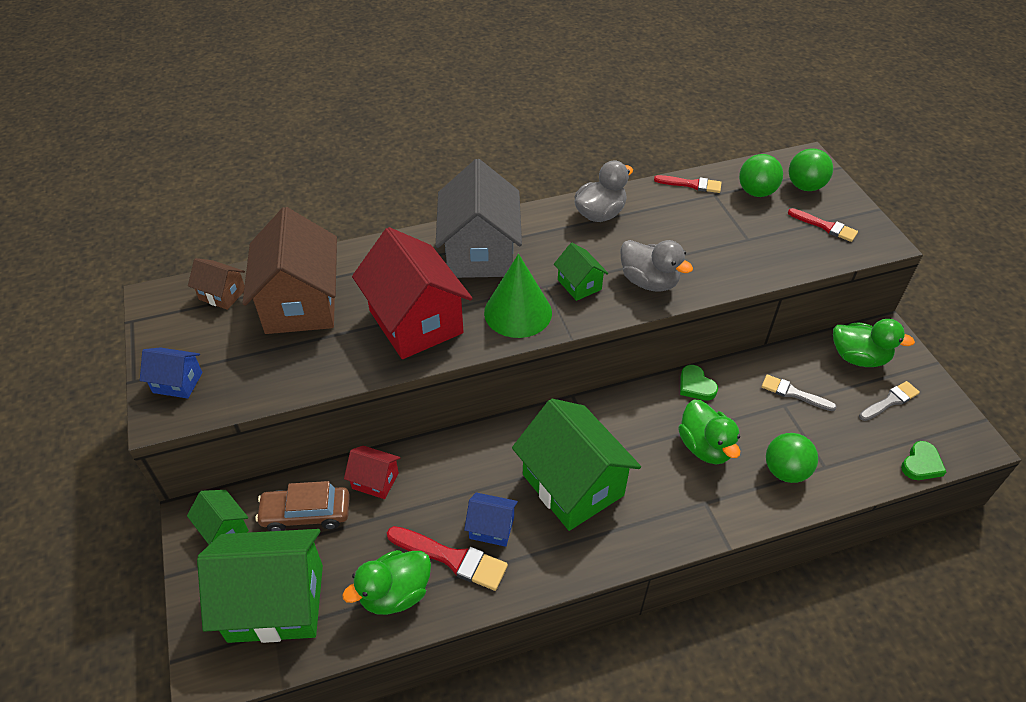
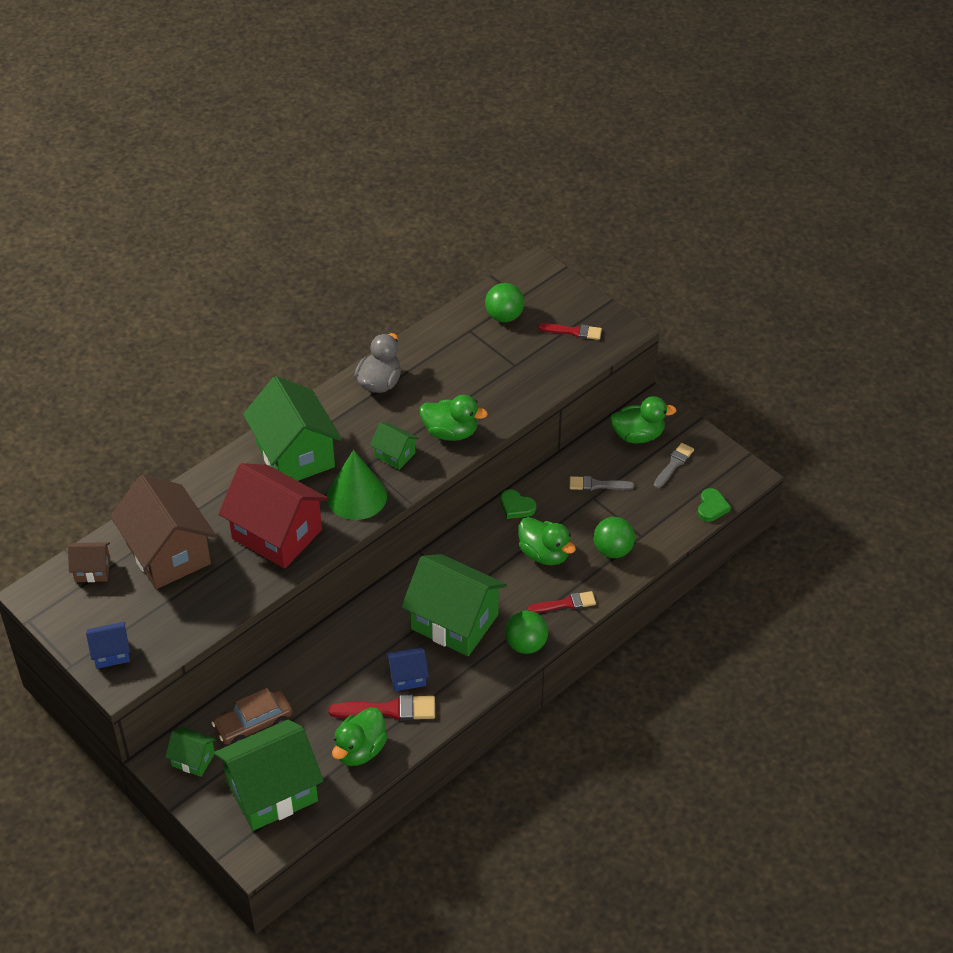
camera: 25 degrees left, 0 degrees up
(375, 480) = (294, 678): red house -> none
(480, 253) = (295, 455): grey house -> green house
(649, 281) = (450, 432): grey duck -> green duck
(691, 184) = (445, 327): red brush -> red brush (565, 604)
(805, 186) = (543, 297): green ball -> green ball (526, 644)

